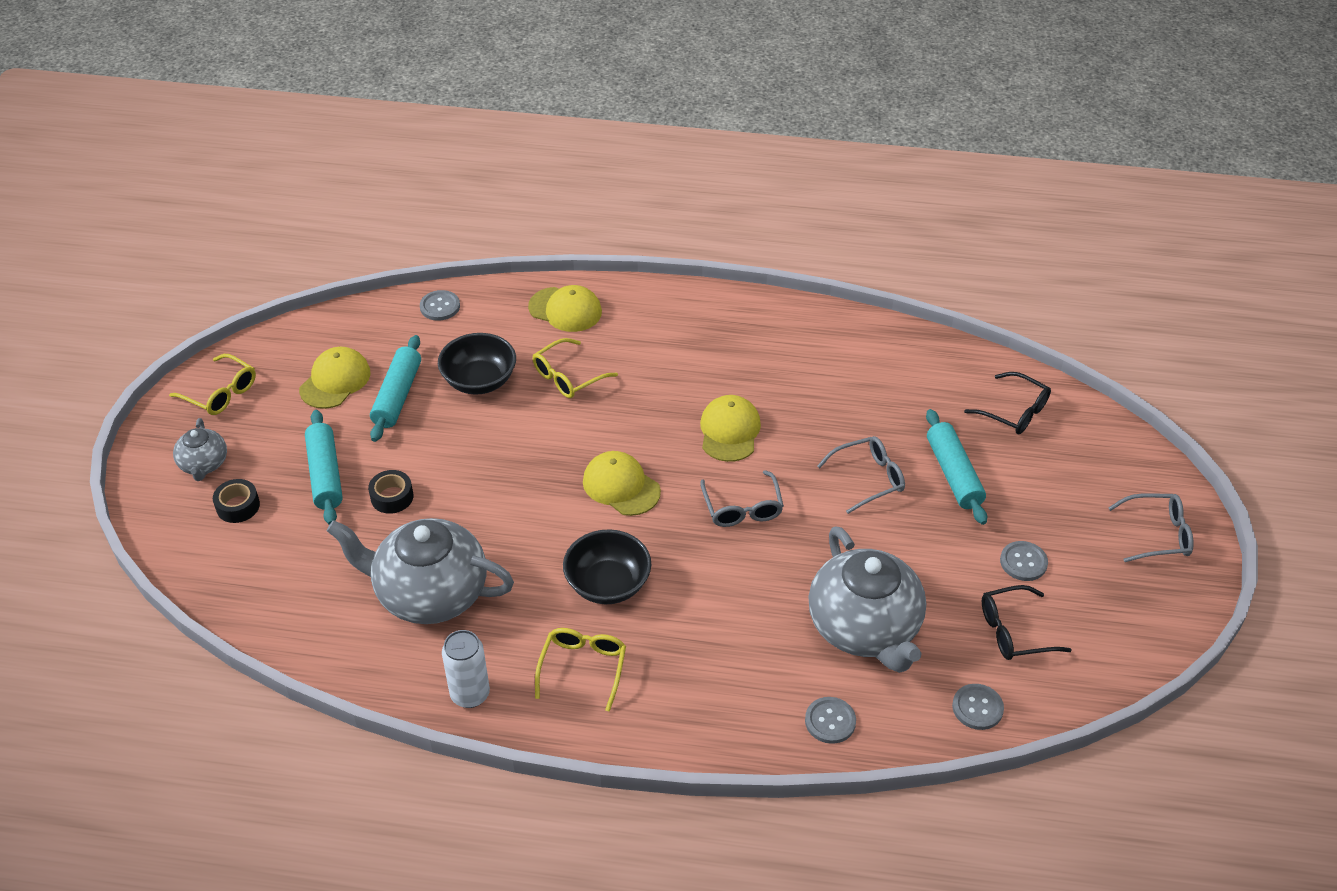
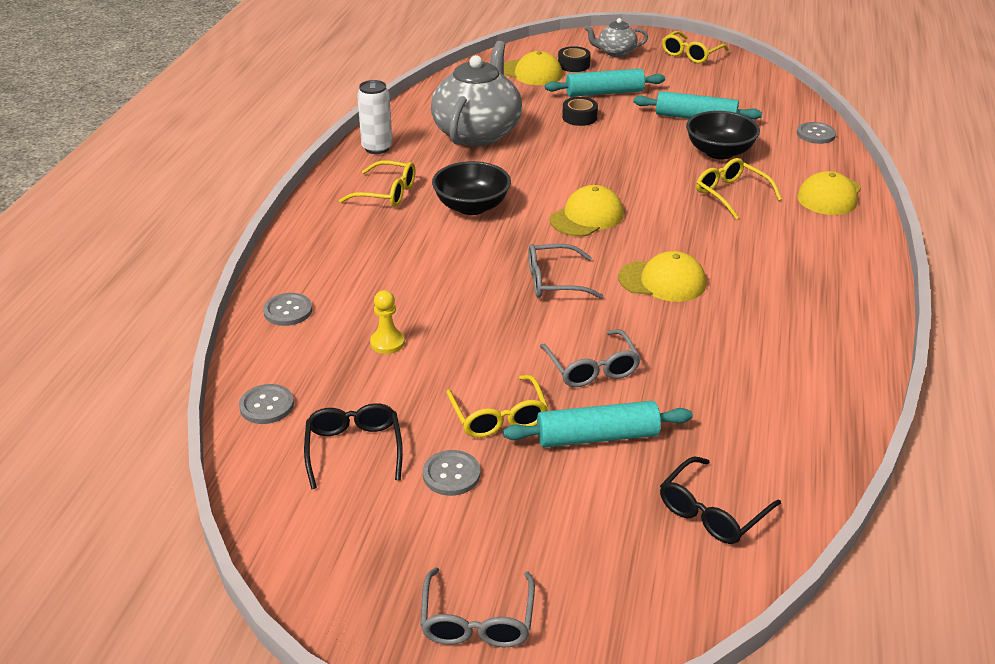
camera: 95 degrees right, 10 degrees down
(335, 381) = (710, 93): yellow cap -> yellow cap (531, 73)
(864, 628) = (387, 343): grey teapot -> yellow pawn
(946, 537) = (498, 416): none -> yellow glasses

